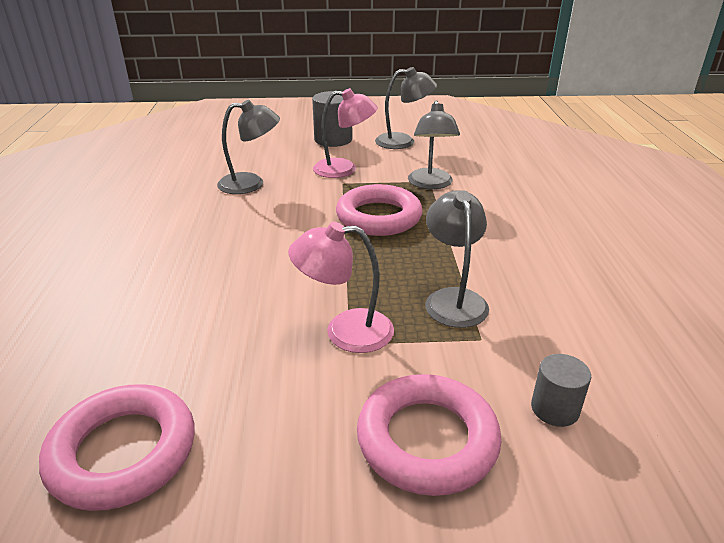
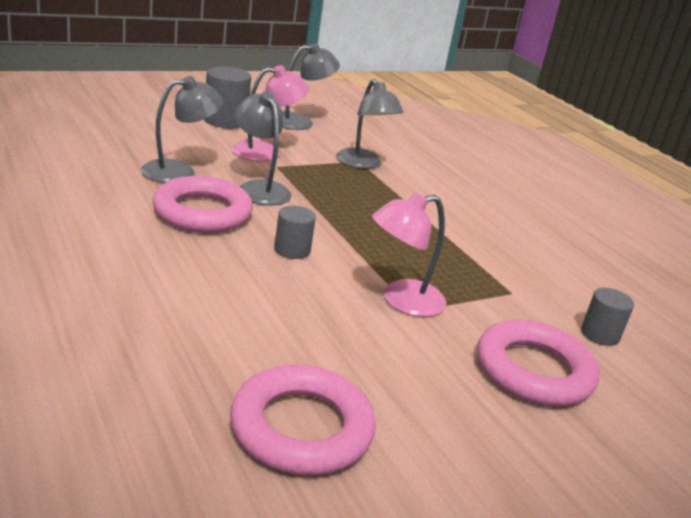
camera: 30 degrees left, 5 degrees down
(283, 265) = (292, 250): none -> grey cylinder
(378, 217) = (342, 198): pink ring -> pink ring (202, 212)
(453, 299) = (466, 264): grey lamp -> grey lamp (259, 188)

